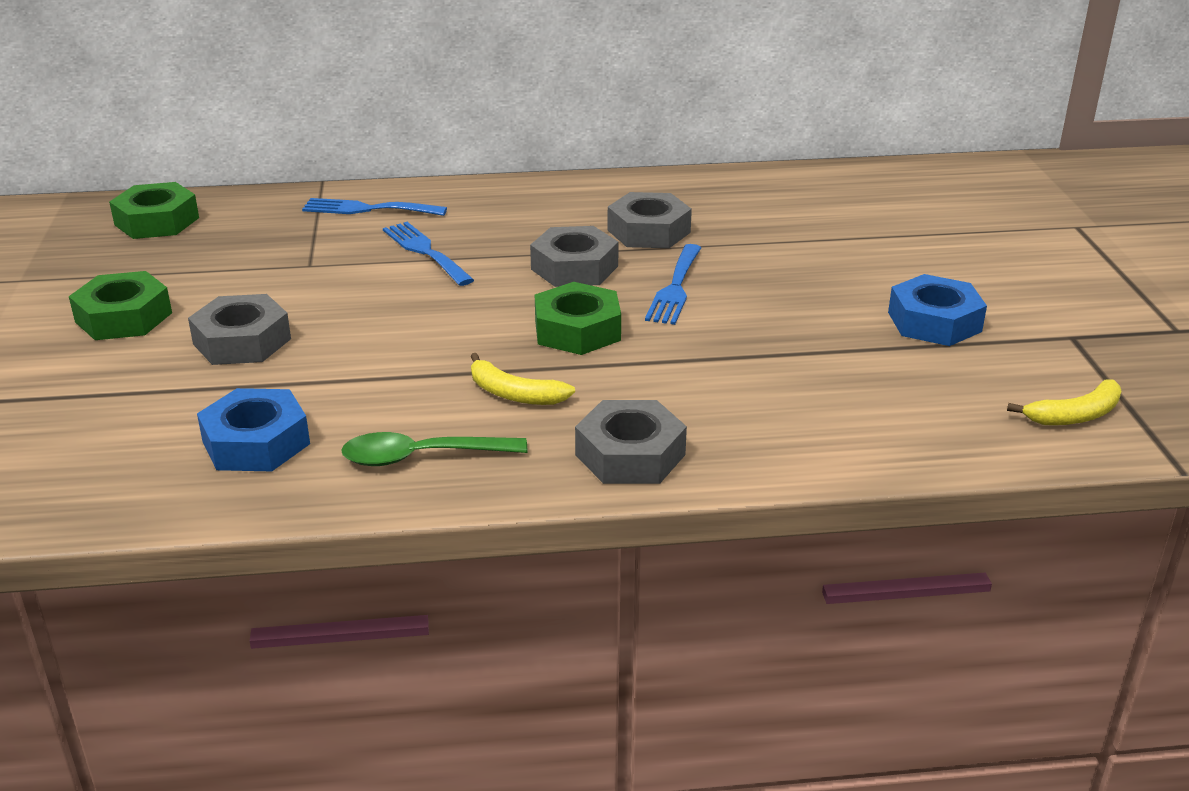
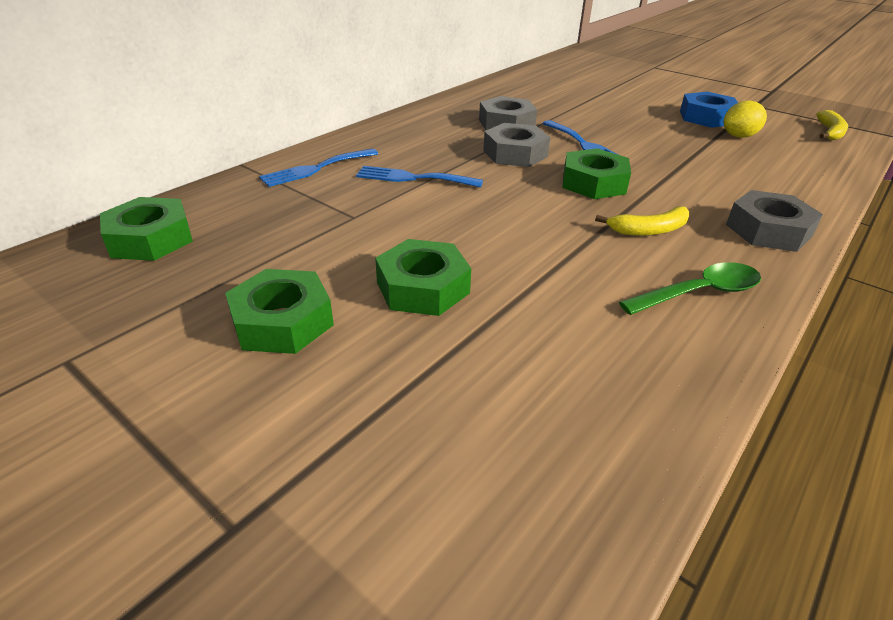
camera: 45 degrees left, 5 degrees up
(242, 341) = (423, 287): grey nut -> green nut
(256, 442) = (598, 349): blue nut -> none
(421, 457) = (699, 293): green spoon -> green spoon turned 150 degrees counterclockwise
(907, 361) = (739, 136): none -> yellow lemon

